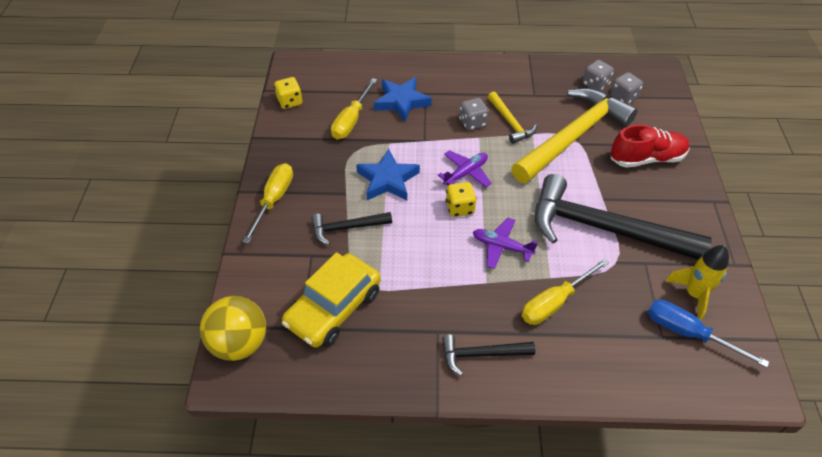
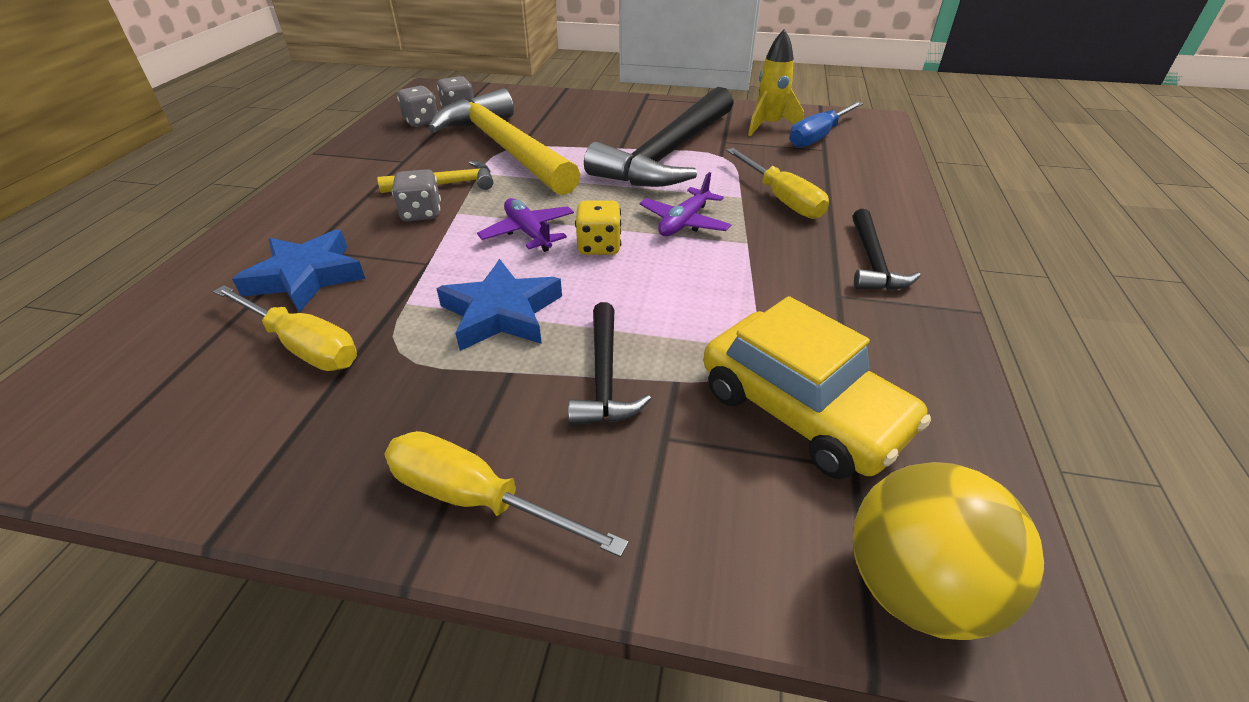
camera: 80 degrees left, 10 degrees down
(290, 102) = (138, 449): yellow dice -> none
(646, 159) = (568, 116): red shoe -> none

